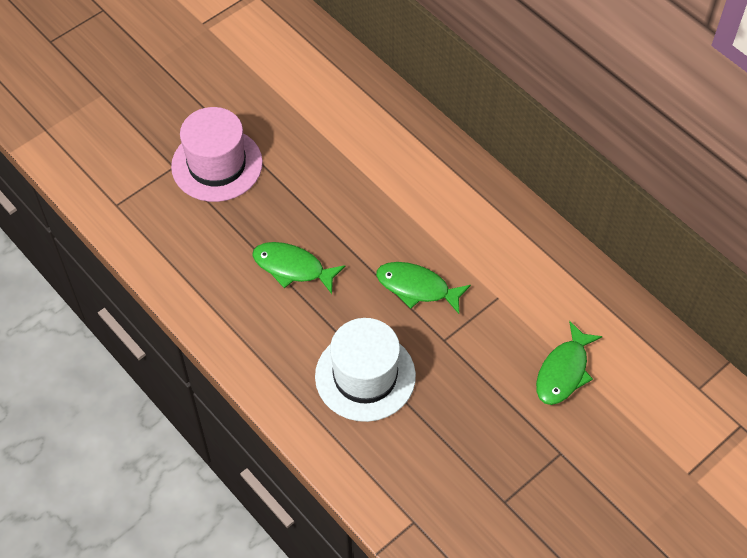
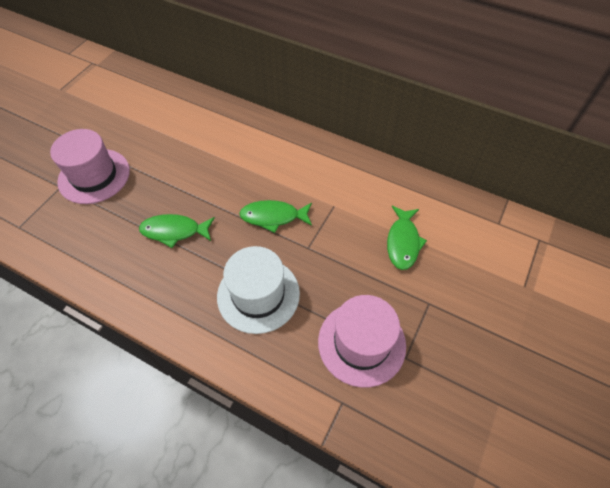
camera: 20 degrees left, 0 degrees up
(461, 469) = (361, 343): none -> pink hat

